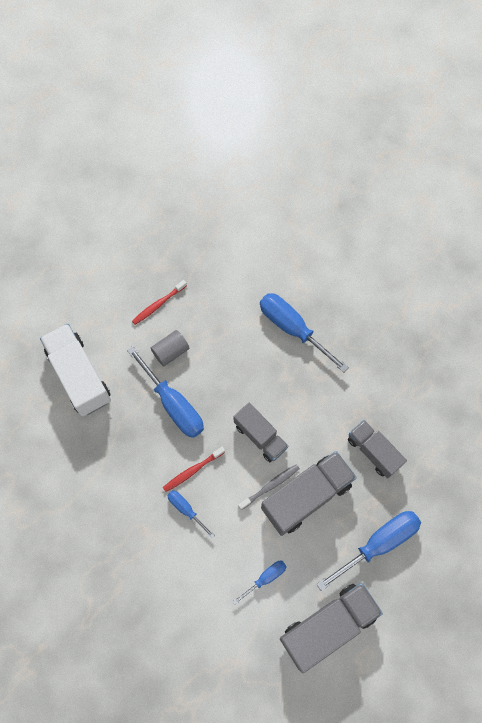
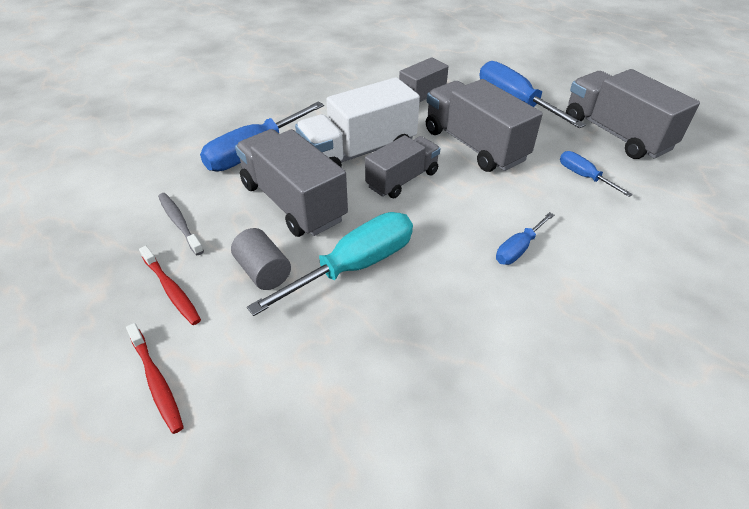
camera: 90 degrees left, 25 degrees down
(79, 376) = (289, 410): white truck -> white truck (358, 152)
(173, 404) = (354, 266): blue screwdriver -> turquoise screwdriver
(193, 470) = (458, 243): red toothbrush -> red toothbrush (156, 381)
(234, 362) = (293, 202): none -> grey truck
(270, 486) = (467, 172): grey toothbrush -> grey toothbrush (179, 223)

